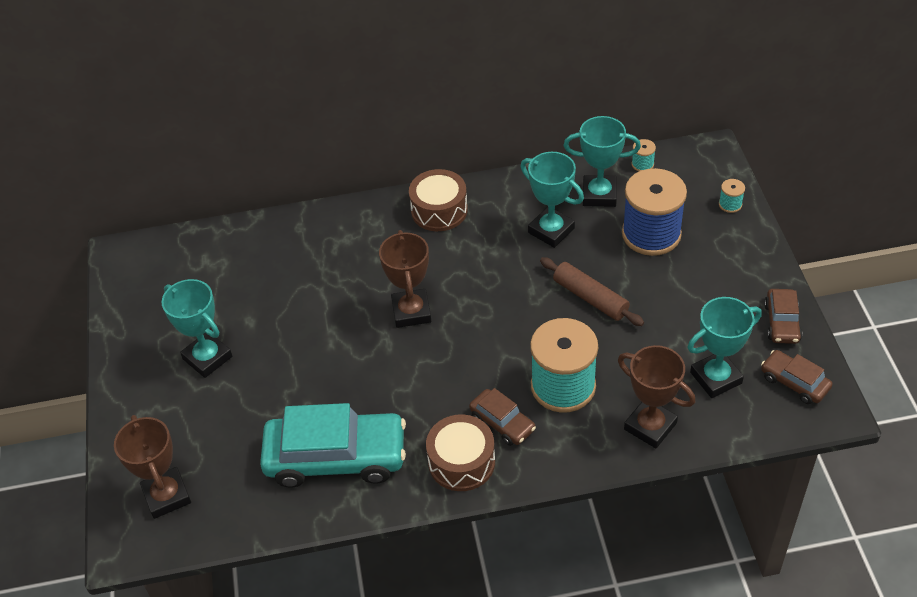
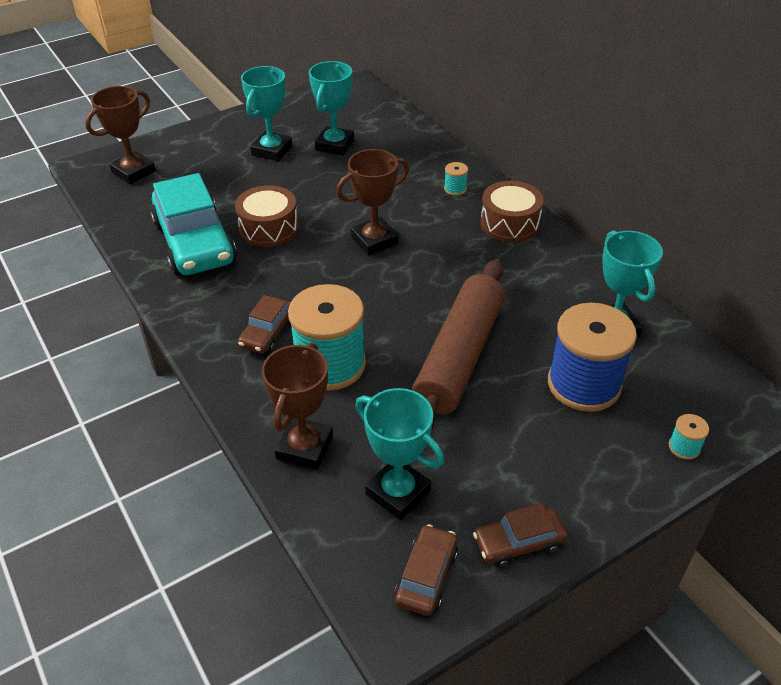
camera: 65 degrees right, 5 degrees down
(461, 462) = (213, 318): brown drum -> brown drum (268, 228)
(551, 230) = (535, 304): turquoise trophy -> turquoise trophy (334, 145)
(590, 298) = (459, 357): brown rolling pin -> brown rolling pin, size x1.73
(642, 164) = (687, 352): turquoise spool -> turquoise spool (455, 189)

